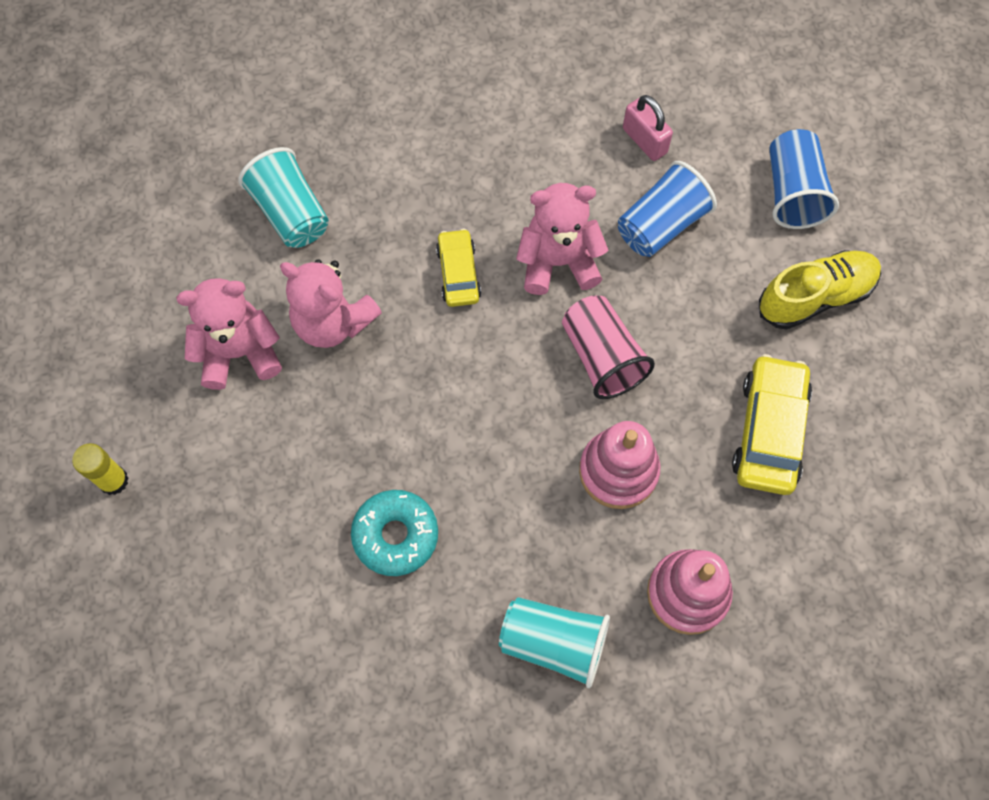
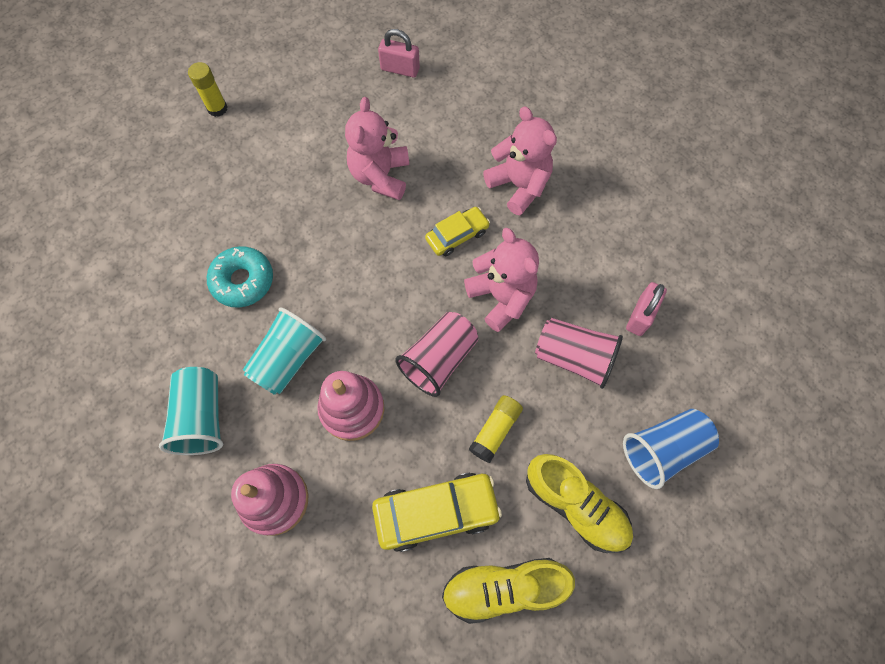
camera: 65 degrees right, 0 degrees up
(186, 236) = (400, 69): none -> pink padlock
(239, 352) = (333, 134): pink teddy bear -> pink teddy bear (519, 185)
(290, 213) = (448, 117): turquoise cup -> turquoise cup (288, 359)
(661, 225) = (573, 357): blue cup -> pink cup
(707, 336) = (495, 430): none -> yellow glue stick
(869, 399) = (504, 588): none -> yellow shoe

